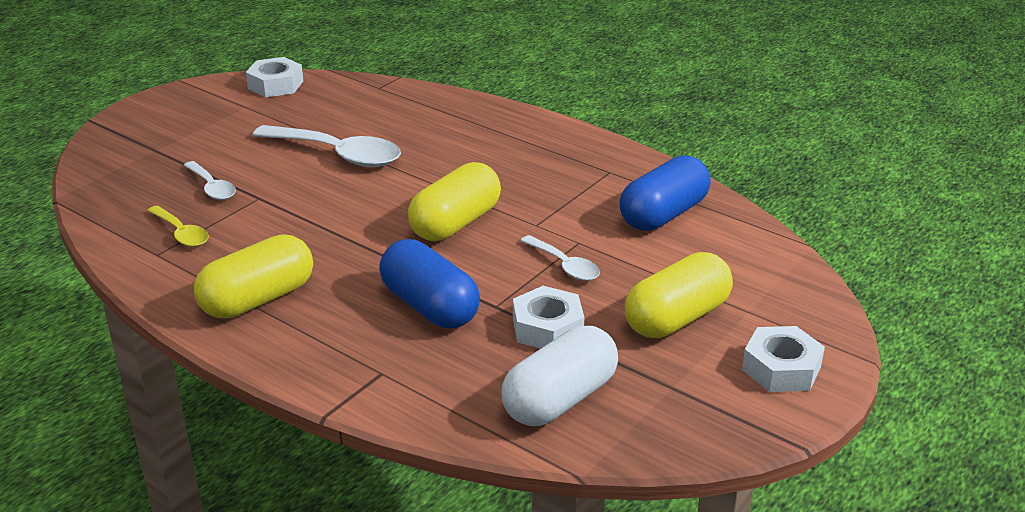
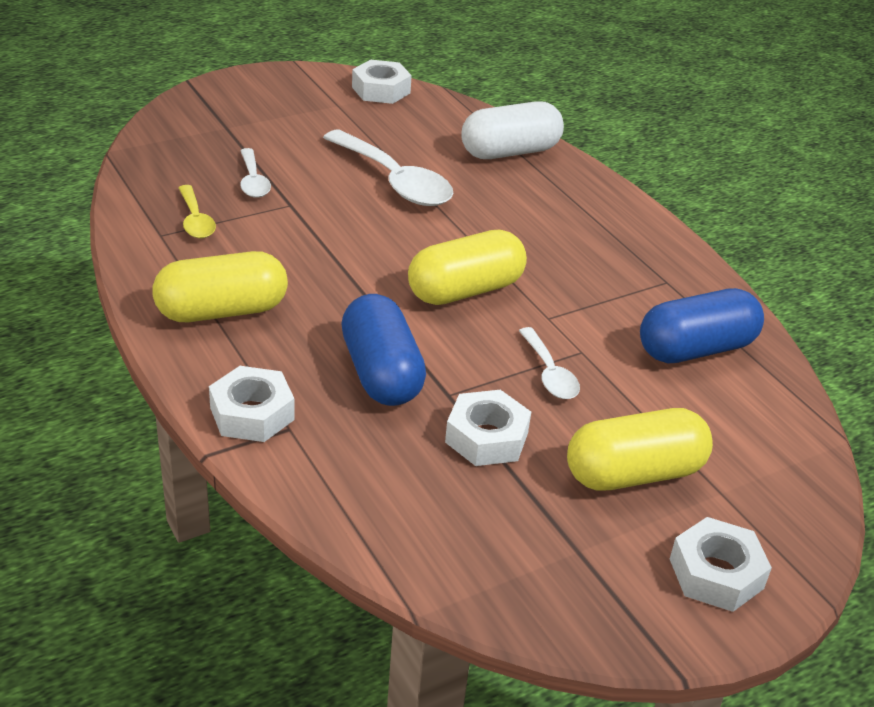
camera: 20 degrees right, 5 degrees up
(342, 371) = (252, 413): none -> white nut
(560, 399) = (448, 521): white capsule -> white capsule (510, 152)

